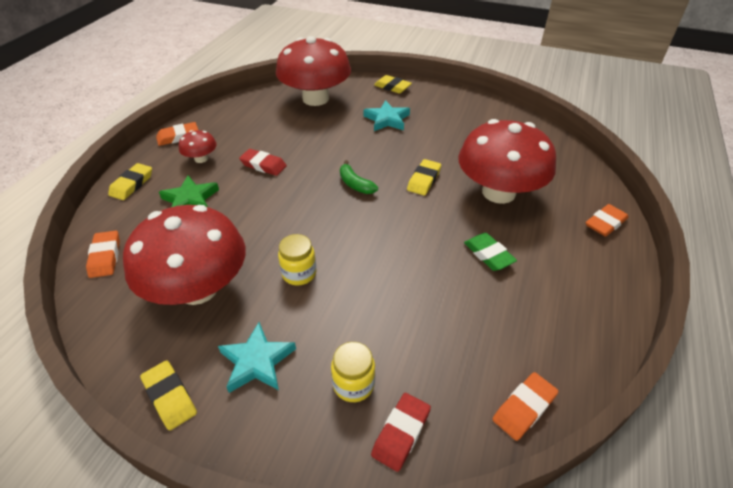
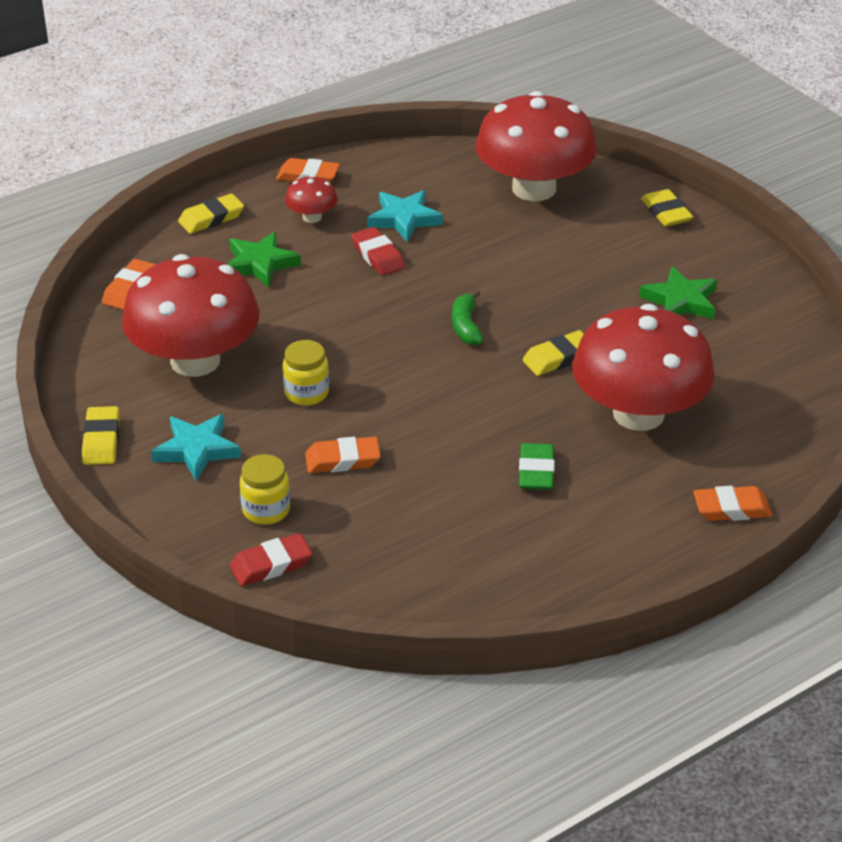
camera: 35 degrees right, 5 degrees down
(387, 119) = (601, 258): turquoise star -> turquoise star (404, 219)
(448, 125) = (680, 301): none -> green star
(524, 408) = (404, 607): orange eraser -> orange eraser (342, 460)

